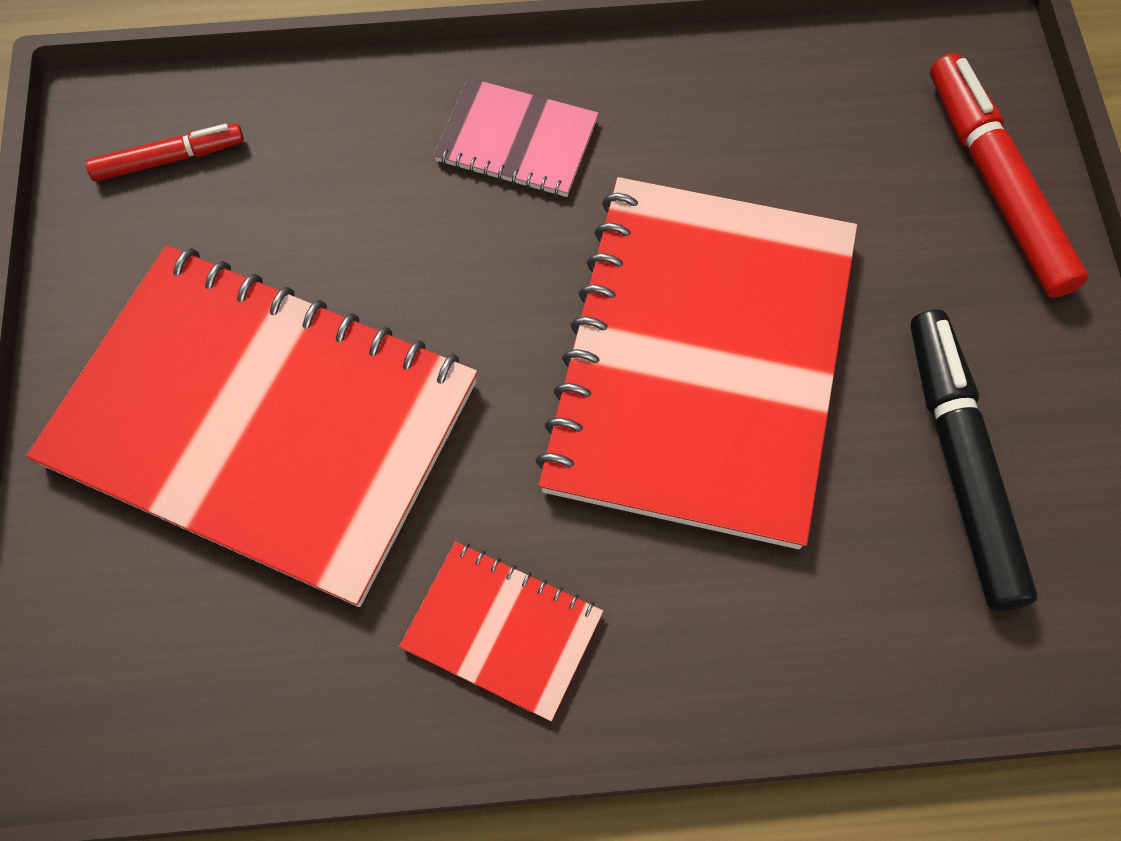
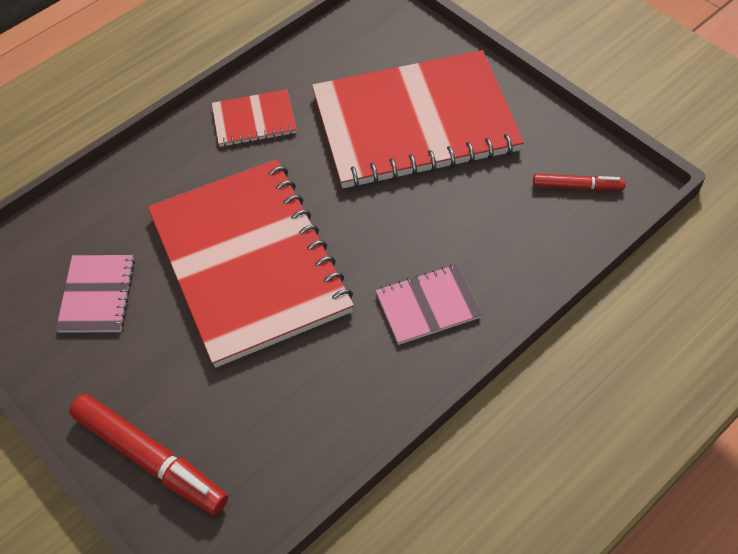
camera: 145 degrees right, 10 degrees down
(169, 159) = (577, 187): red marker -> red marker turned 120 degrees counterclockwise
(960, 464) = (97, 295): black marker -> pink notebook

